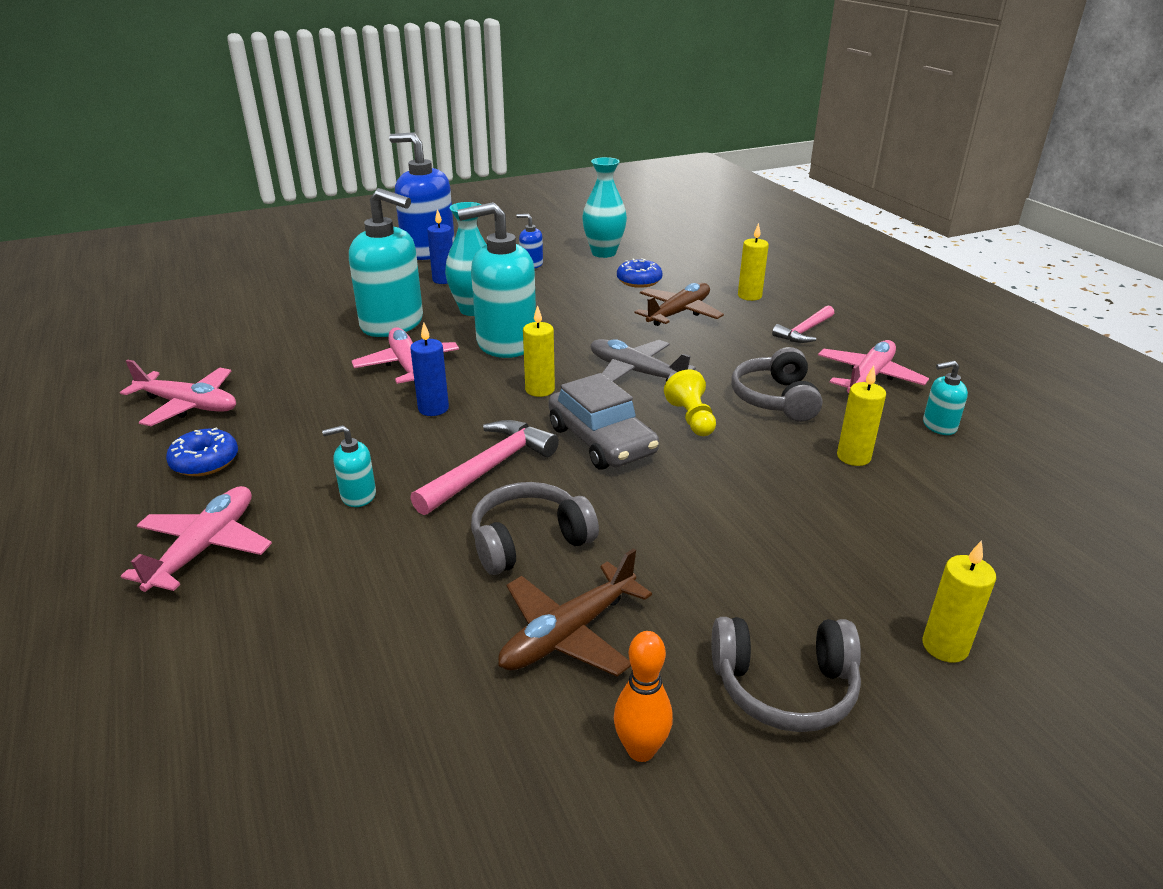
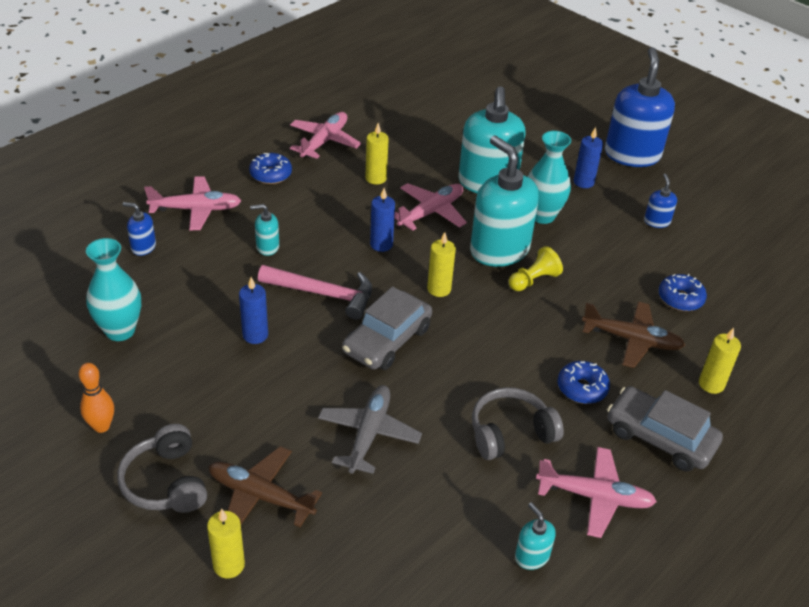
camera: 65 degrees right, 10 degrees up
(189, 405) = (324, 141): pink plane -> pink plane turned 150 degrees counterclockwise
(238, 624) = (143, 247): none -> blue soap dispenser
(358, 495) = (267, 247): turquoise soap dispenser -> turquoise soap dispenser turned 60 degrees counterclockwise
(529, 541) = (255, 335): grey headphones -> blue candle
(568, 634) = (178, 375): brown plane -> brown plane (260, 496)
(604, 253) = (725, 260): turquoise vase -> turquoise vase (120, 330)
(635, 372) = (501, 335): grey plane -> grey plane (369, 434)
(691, 418) = (447, 384): yellow pawn -> yellow pawn (533, 280)
(730, 350) = (582, 388): none -> blue donut
(804, 331) = (660, 437): pink hammer -> grey car
(853, 457) = (444, 496): yellow candle -> yellow candle (376, 178)

